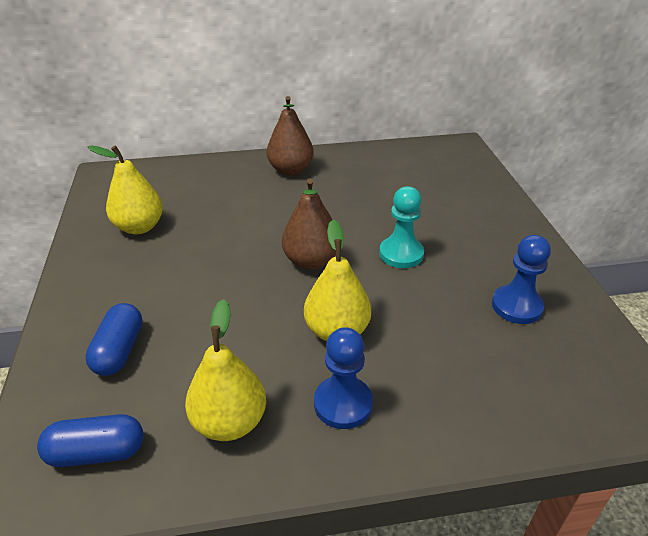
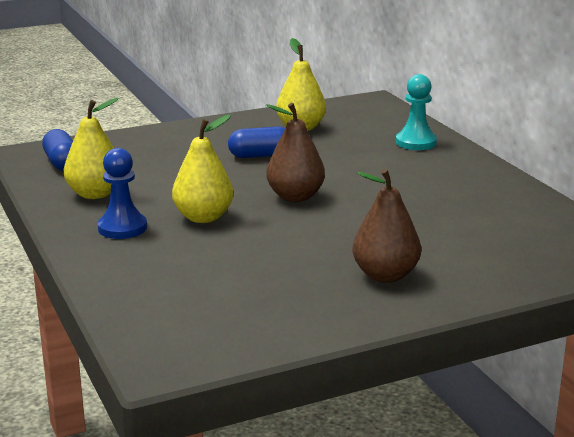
camera: 75 degrees right, 15 degrees down
(119, 350) = (151, 151): blue capsule -> blue capsule (260, 155)
(290, 170) = (453, 168): brown pear -> brown pear (385, 275)
(401, 254) = (334, 234): turquoise pawn -> turquoise pawn (416, 142)
(516, 306) = (280, 296): blue pawn -> none

